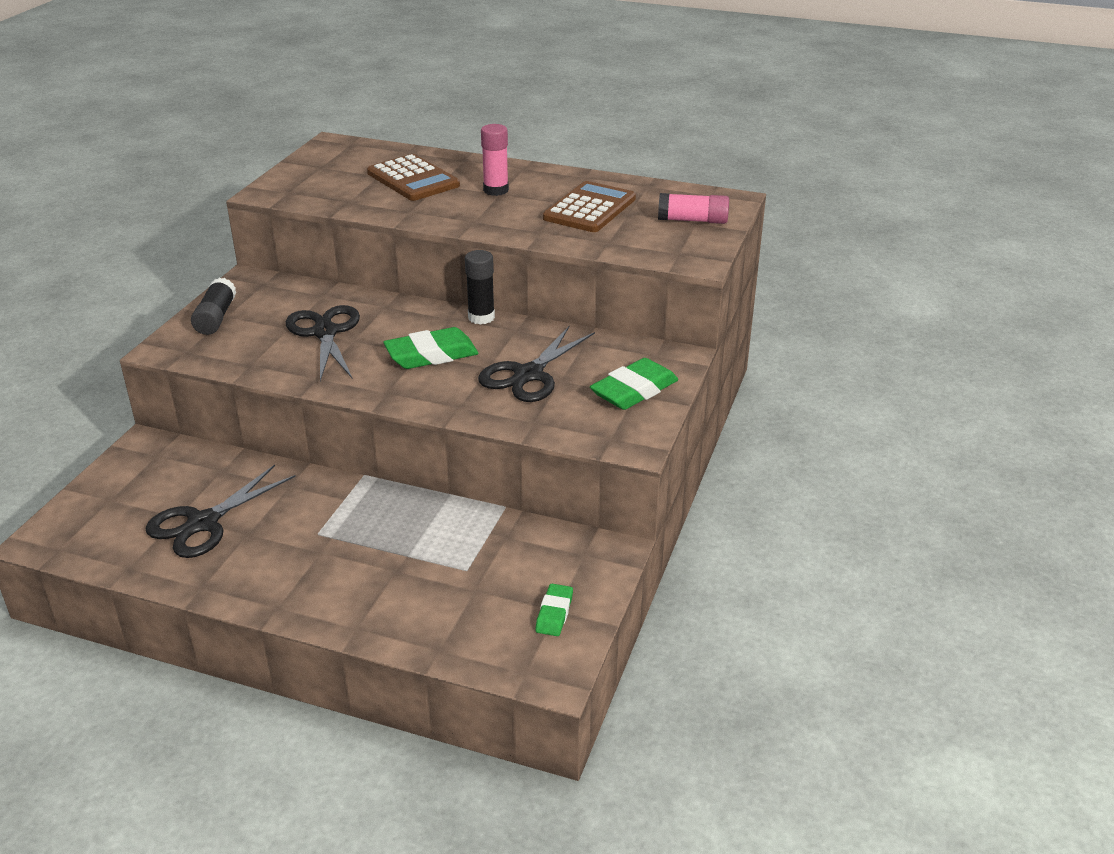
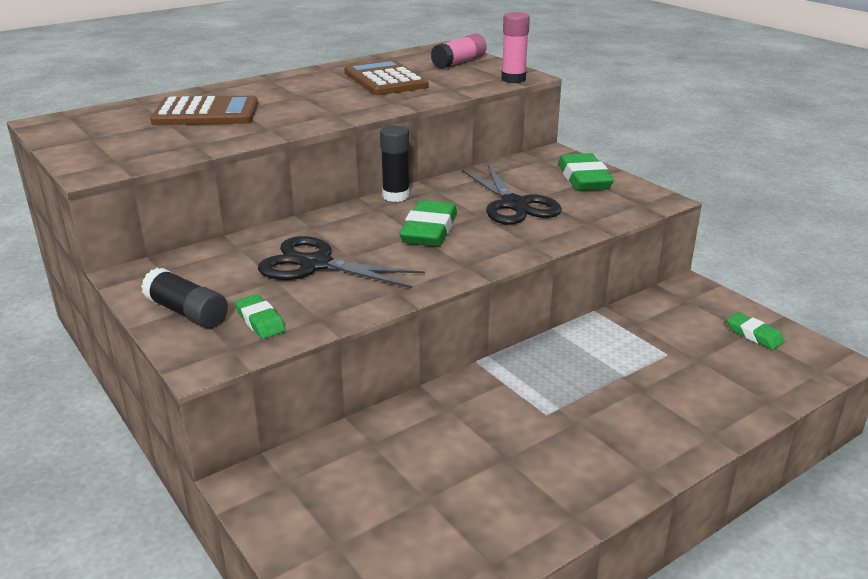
camera: 55 degrees left, 5 degrees down
(203, 523) = (459, 482): black scissors -> none
(227, 346) = (260, 321): none -> green eraser
(496, 190) = (292, 95): pink glue stick -> pink glue stick (513, 79)

